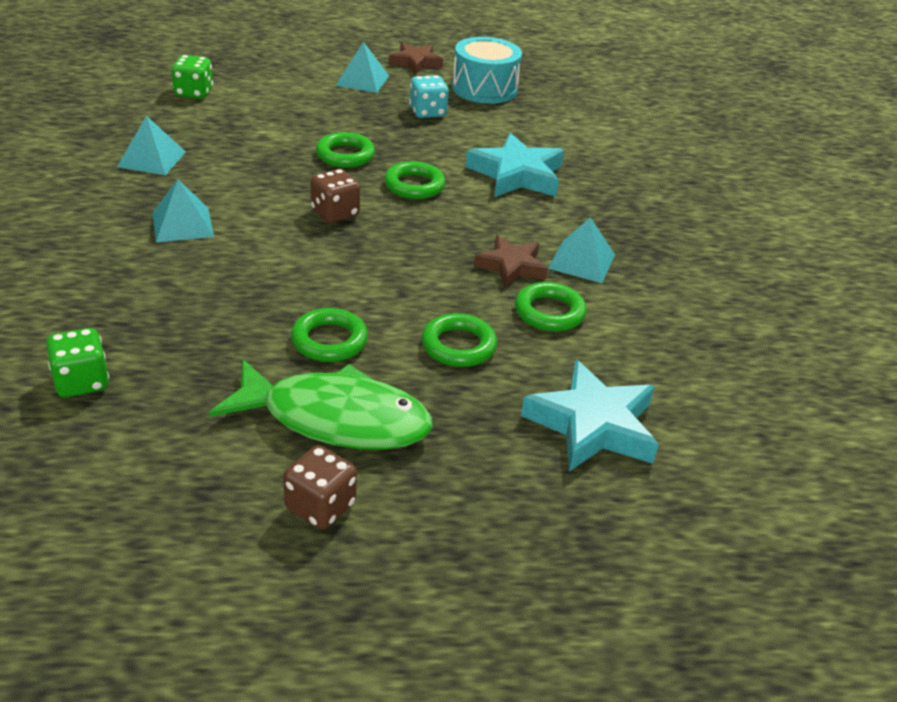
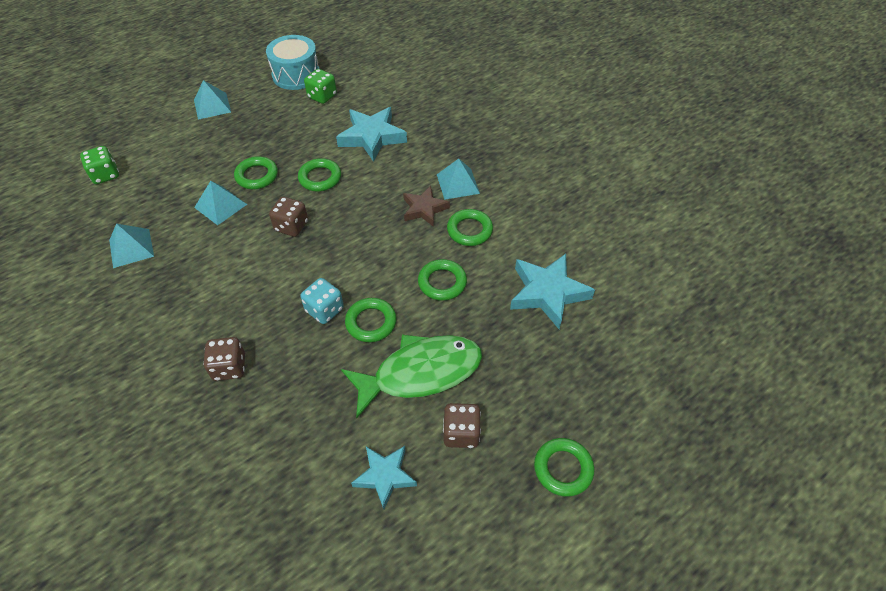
camera: 30 degrees left, 15 degrees up
(81, 382) = (255, 443): green dice -> green dice (322, 96)
(132, 302) = (229, 367): none -> brown dice
(182, 224) = (204, 289): turquoise pyramid -> turquoise pyramid (220, 206)
(183, 495) = (385, 476): none -> turquoise star
(415, 625) = (563, 468): none -> green ring
(416, 63) = (234, 73): brown star -> none
(427, 112) = (278, 113): turquoise dice -> turquoise dice (324, 310)

